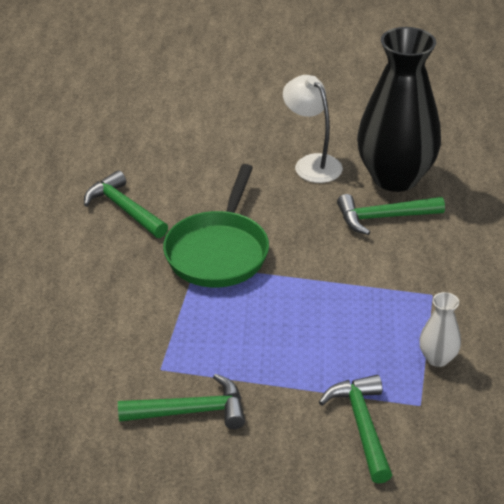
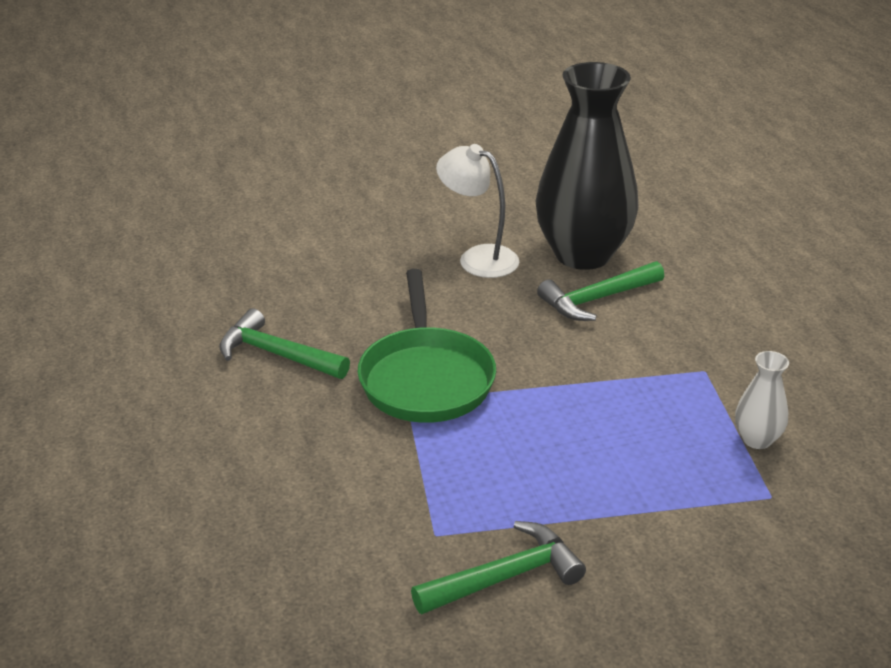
camera: 20 degrees left, 5 degrees down
(362, 425) = (721, 538): green hammer -> none

